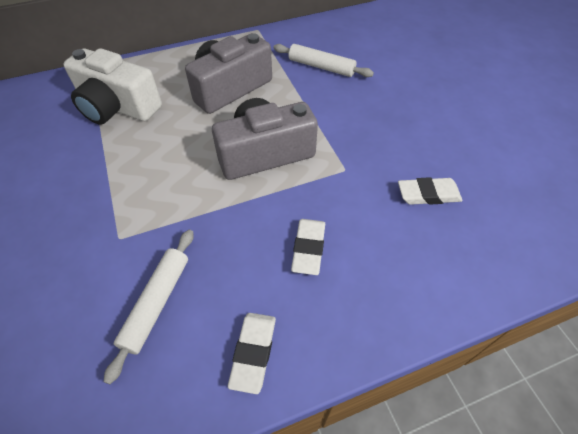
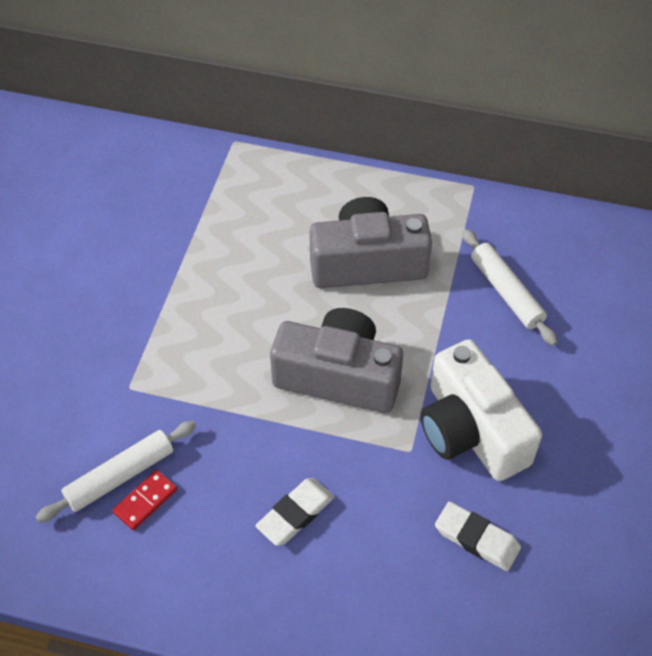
camera: 35 degrees right, 0 degrees up
(117, 107) = (226, 221): white camera -> white camera (471, 430)
(192, 308) = (145, 501): none -> red domino
(253, 352) = (168, 577): white eraser -> none

